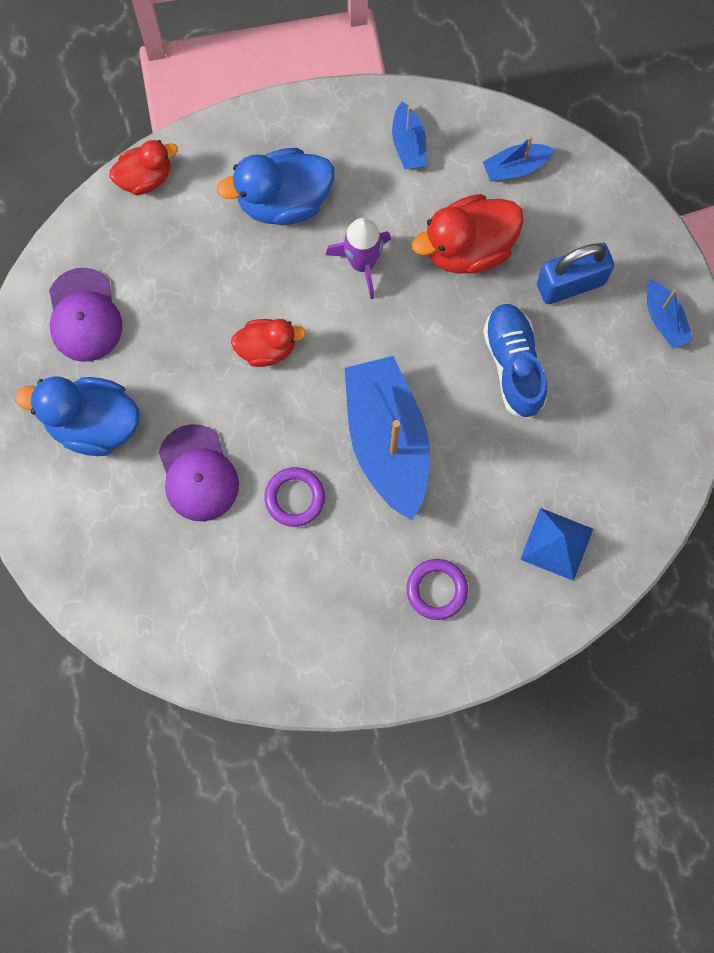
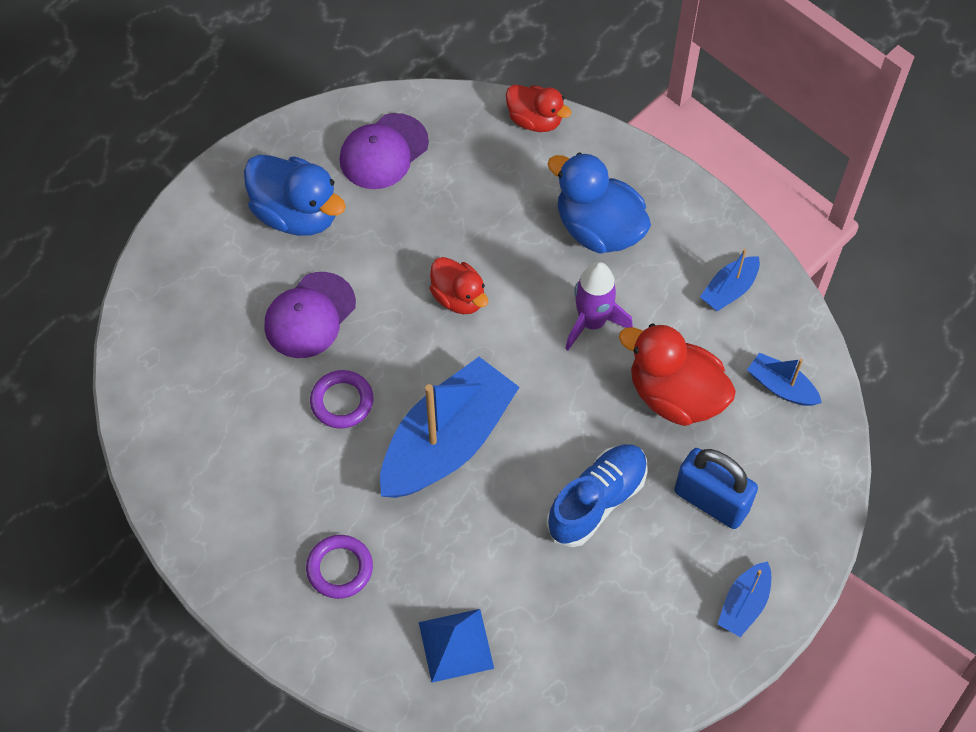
camera: 55 degrees right, 15 degrees down
(93, 423) = (297, 214): blue duck -> blue duck turned 150 degrees clockwise

